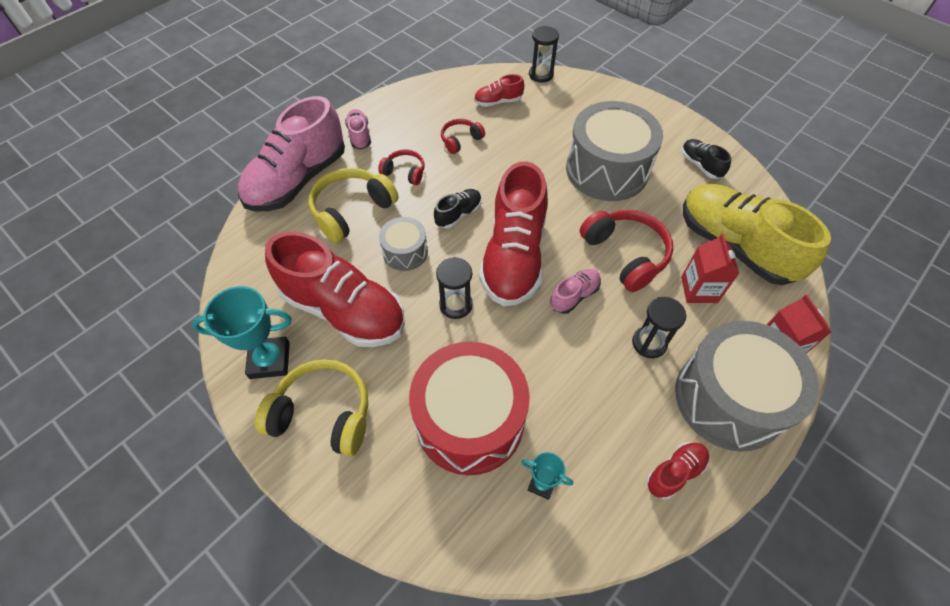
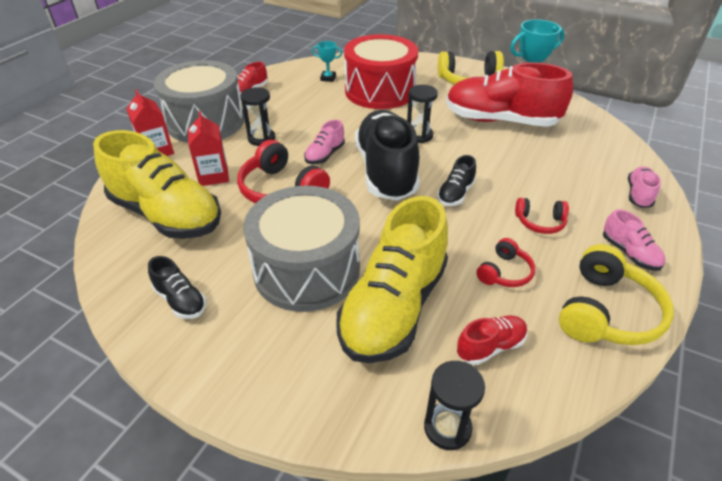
camera: 165 degrees right, 15 degrees down
(298, 180) = (638, 195): pink shoe -> pink shoe, size x0.44
(352, 210) = (558, 179): yellow headphones -> yellow headphones (606, 312)
(405, 252) = (483, 159): grey drum -> none
(514, 256) = (386, 171): red shoe -> black shoe
(549, 133) = (394, 307): none -> yellow shoe

